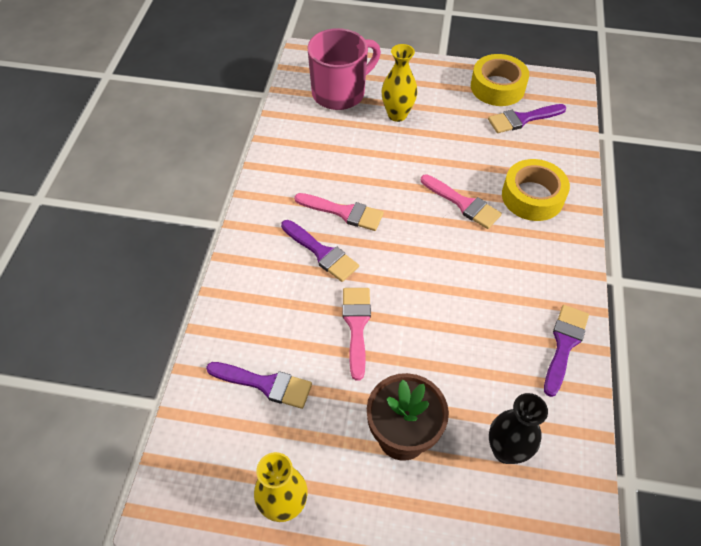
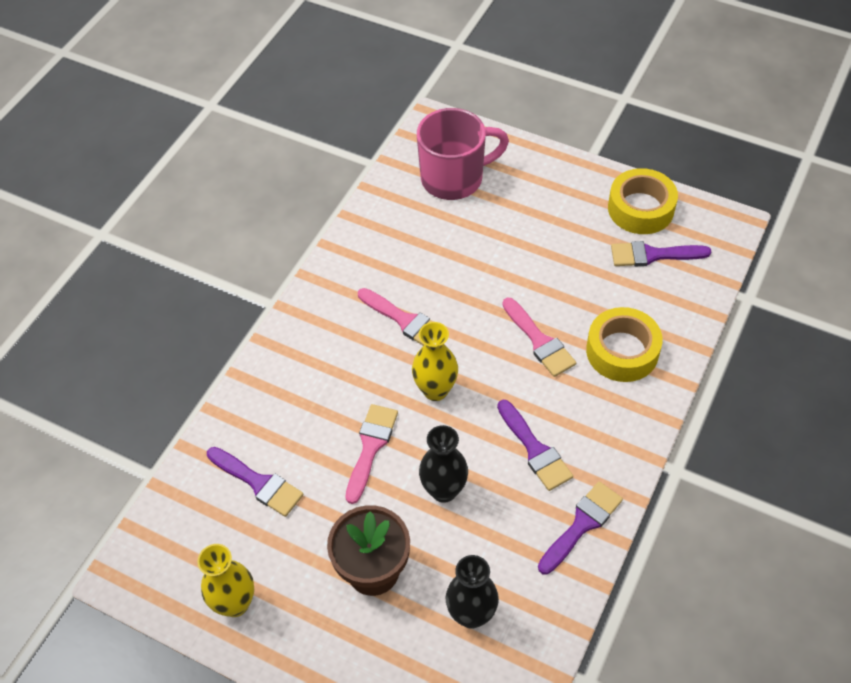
camera: 20 degrees right, 0 degrees up
(322, 253) = (364, 360): purple brush -> purple brush (535, 450)
(397, 115) = (508, 218): yellow vase -> yellow vase (435, 390)
(436, 346) = (444, 490): none -> black vase

